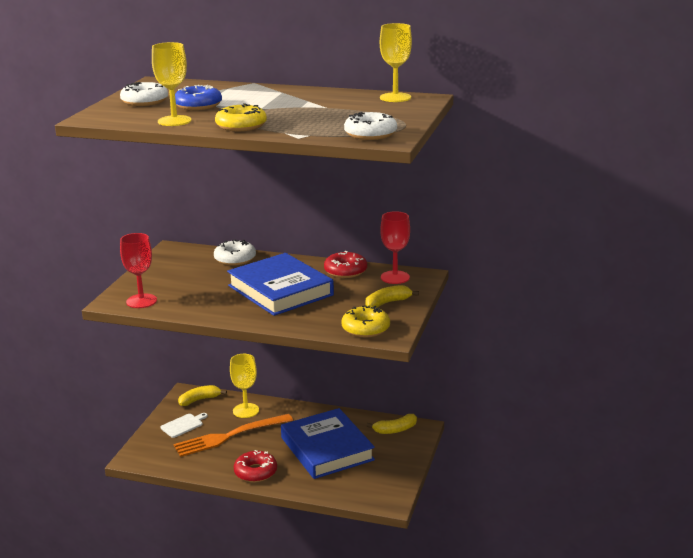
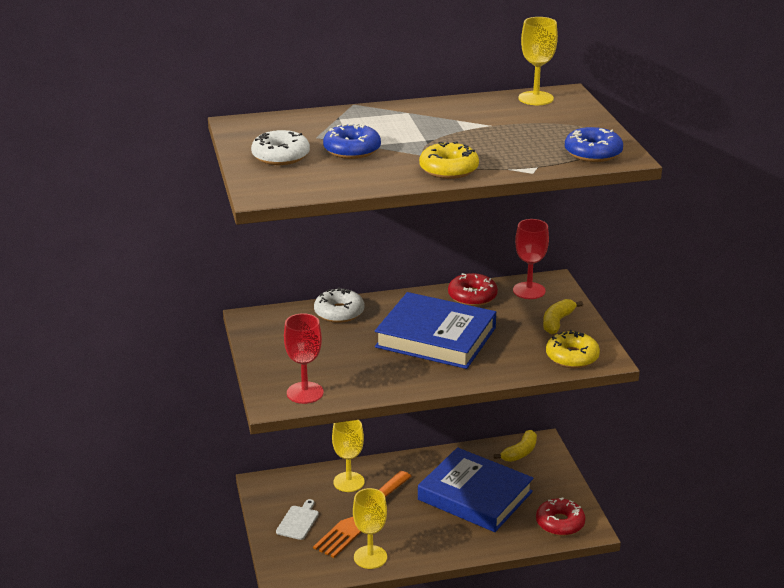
camera: 30 degrees left, 5 degrees up
(174, 121) = (365, 177): yellow goblet -> yellow goblet (370, 557)
(199, 400) = (285, 486): yellow banana -> none
(255, 472) = (430, 546): red donut -> red donut (560, 523)
(370, 134) = (593, 153): white donut -> blue donut

